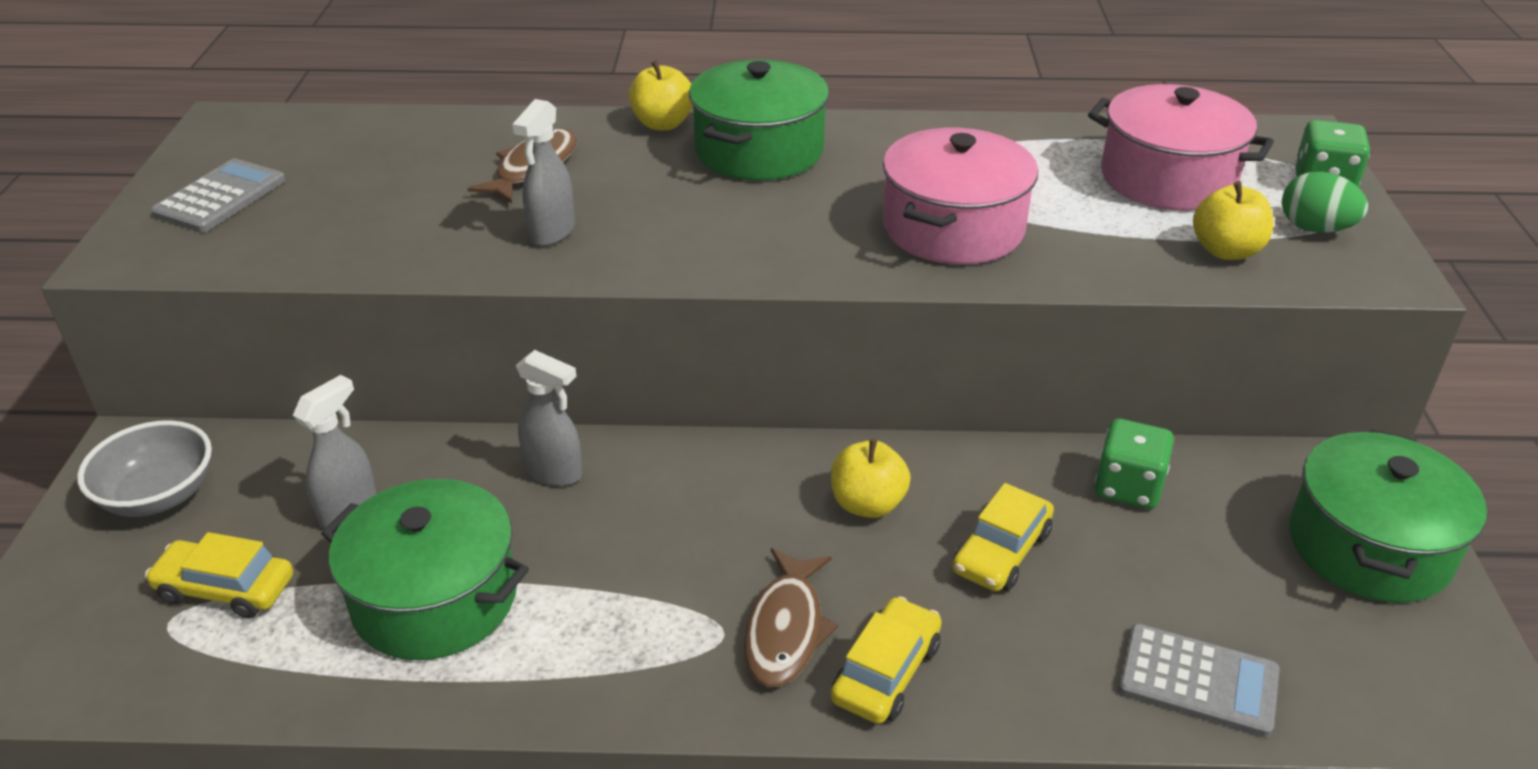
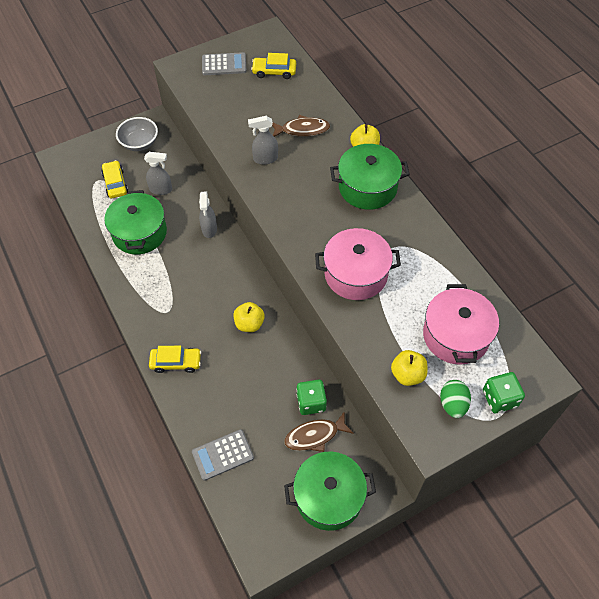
camera: 60 degrees right, 20 degrees up
(786, 629) = (178, 327): brown fish -> brown fish (315, 435)
(1001, 552) = (250, 374): yellow car -> yellow car (274, 72)
(1197, 681) = (222, 455): grey calculator -> grey calculator turned 75 degrees clockwise

